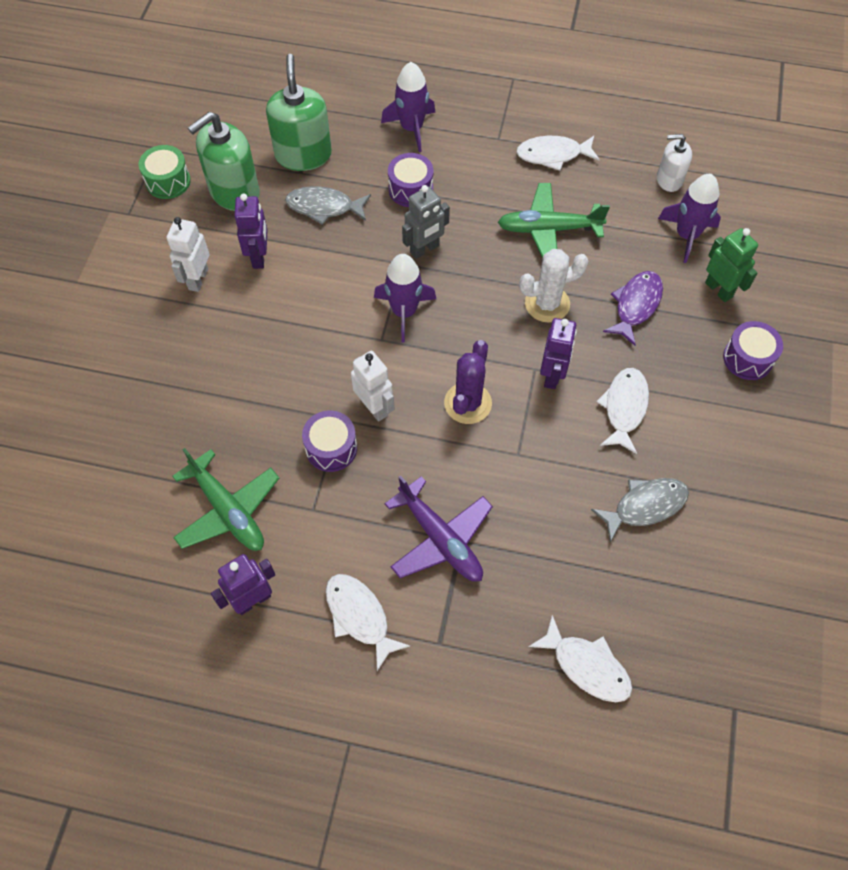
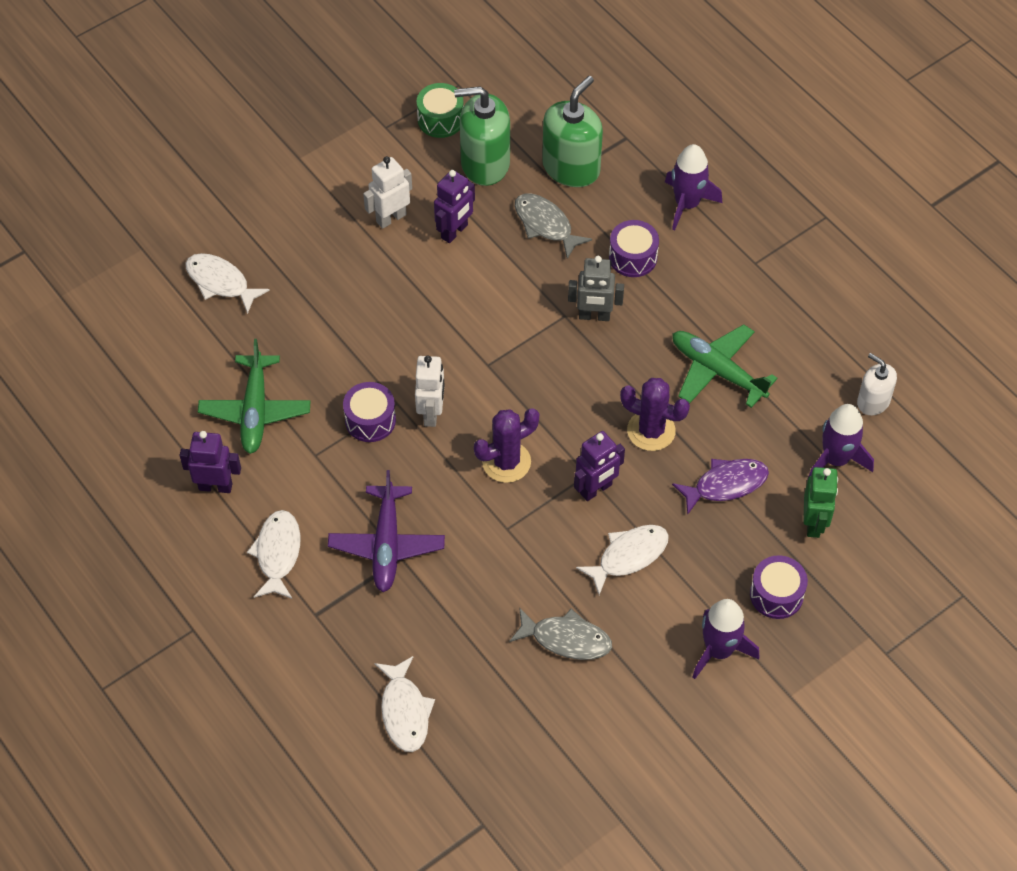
camera: 40 degrees right, 5 degrees down
(404, 312) = (527, 356): purple rocket -> purple rocket (718, 650)
(547, 304) = (651, 431): white cactus -> purple cactus
(553, 155) = (789, 309): white fish -> white fish (220, 282)

